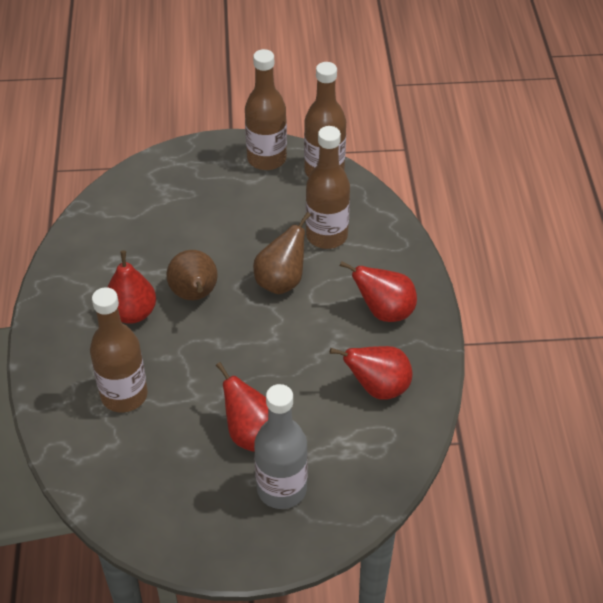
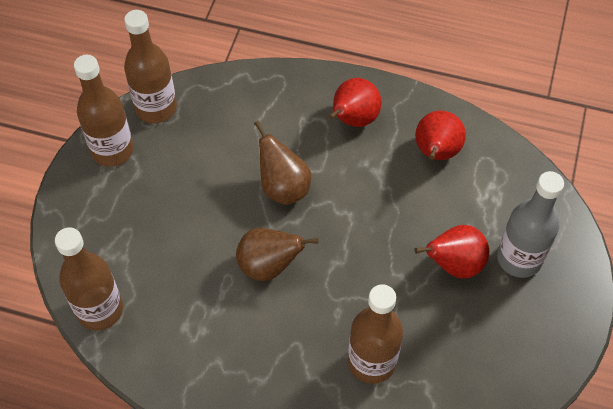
camera: 70 degrees left, 10 degrees up
(132, 313) = (269, 328): red pear -> none
(326, 236) = (242, 133): brown bottle -> brown bottle (100, 310)

